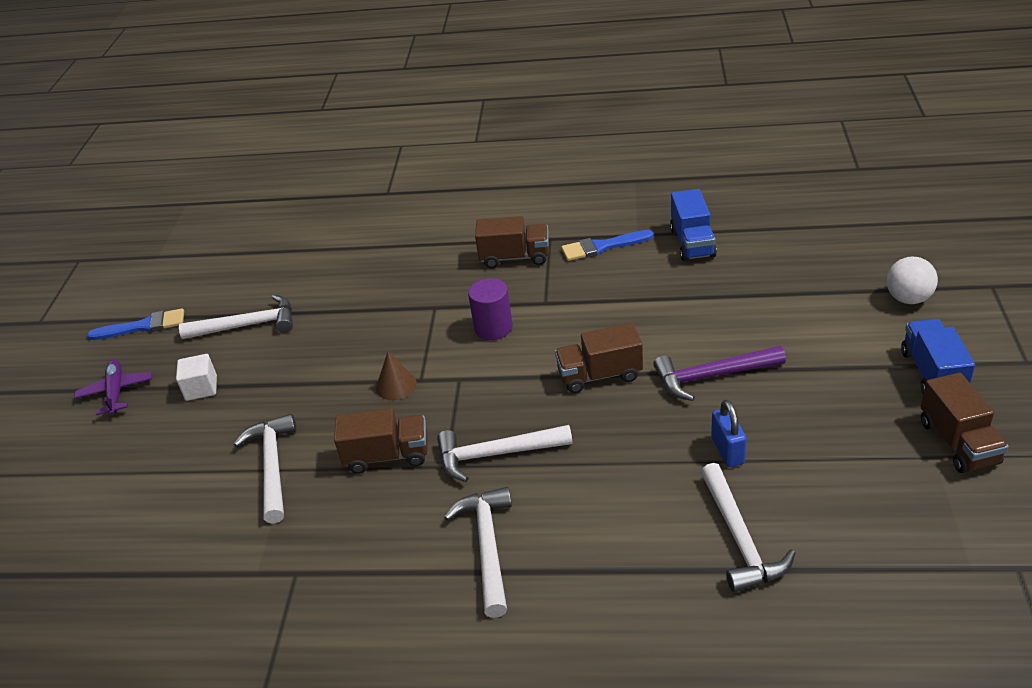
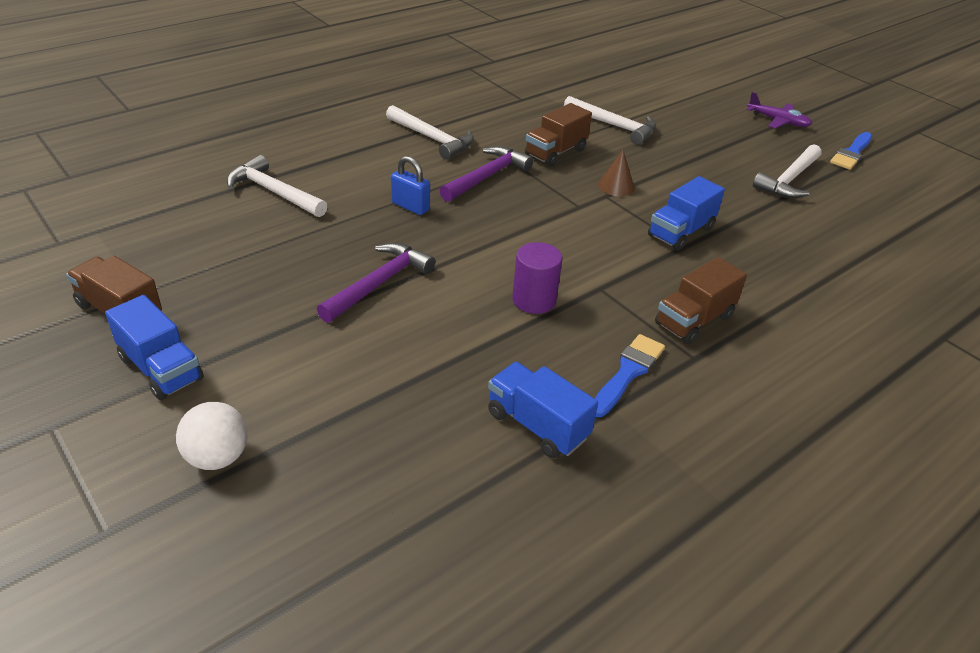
camera: 130 degrees right, 0 degrees up
(201, 388) = (734, 140): white cube -> none
(418, 318) = (681, 232): none -> blue truck
(493, 328) = (610, 249): purple cylinder -> purple cylinder (534, 300)
(496, 454) = (487, 176): white hammer -> purple hammer
(600, 375) = (475, 248): brown truck -> none
(727, 451) = (321, 235): blue padlock -> blue padlock (410, 206)

